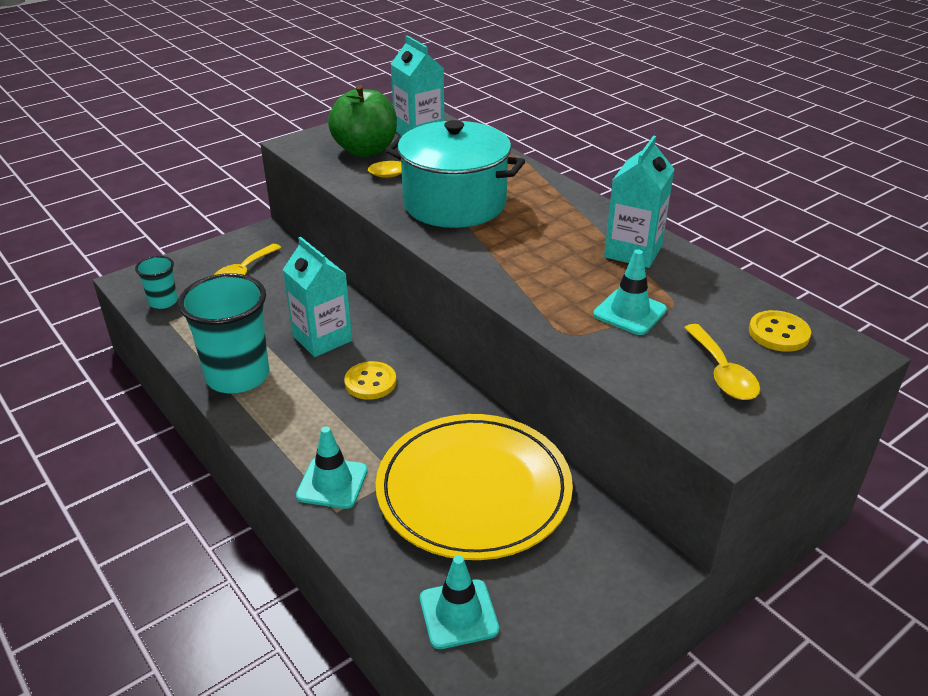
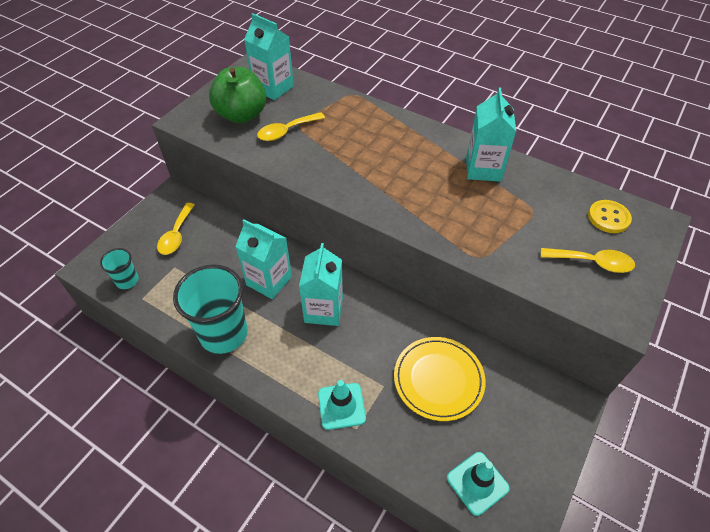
camera: 20 degrees left, 15 degrees up
(370, 382) = (323, 310): yellow button -> turquoise carton
(454, 204) = (337, 153): turquoise pot -> none
(473, 490) = (438, 379): yellow plate -> yellow plate, size x0.66
(630, 312) = (509, 225): turquoise traffic cone -> none
(722, 372) = (592, 262): yellow spoon -> yellow spoon turned 45 degrees counterclockwise

